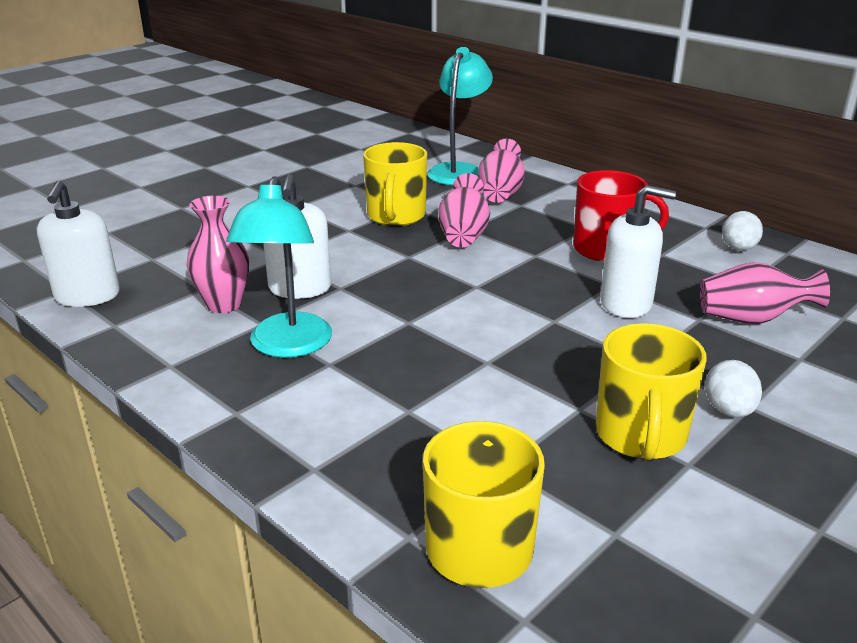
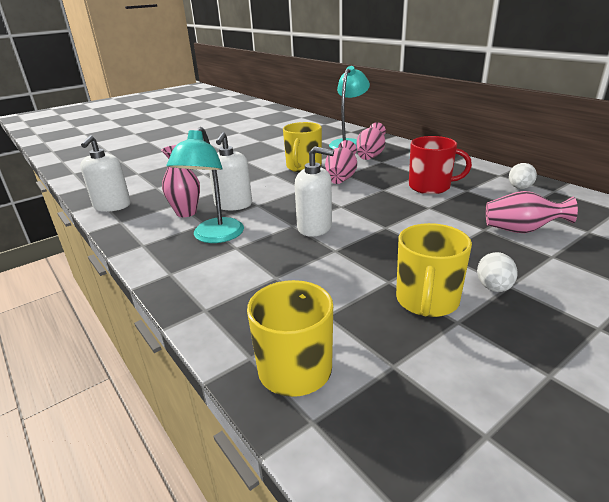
camera: 10 degrees right, 0 degrees up
(626, 303) = (436, 218): white soap dispenser -> white soap dispenser (315, 227)

